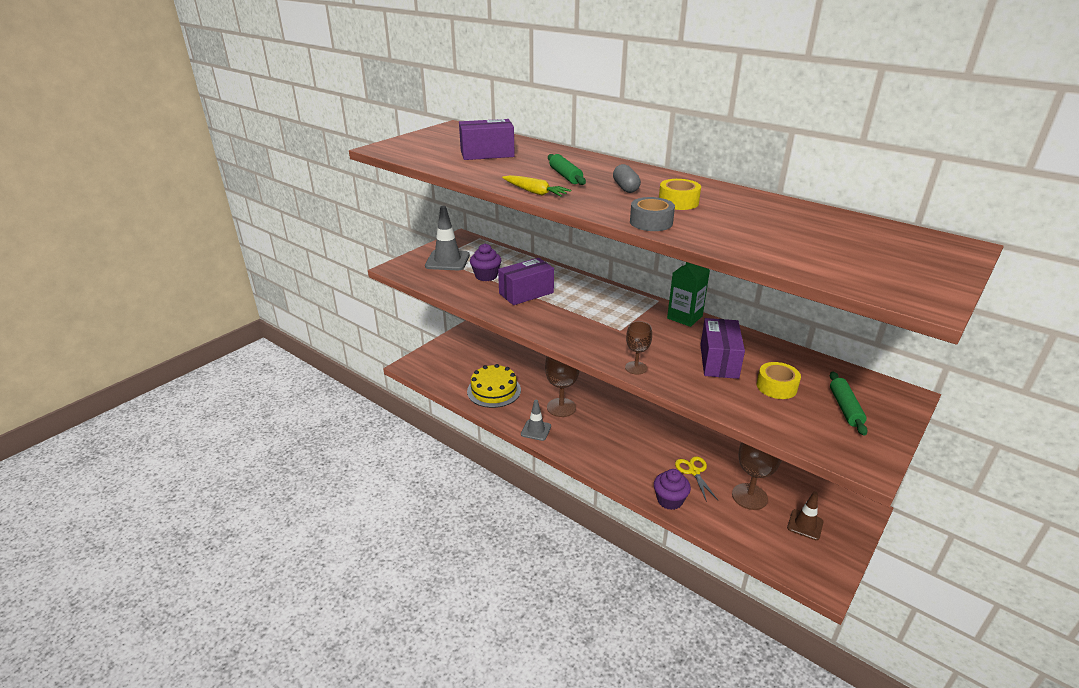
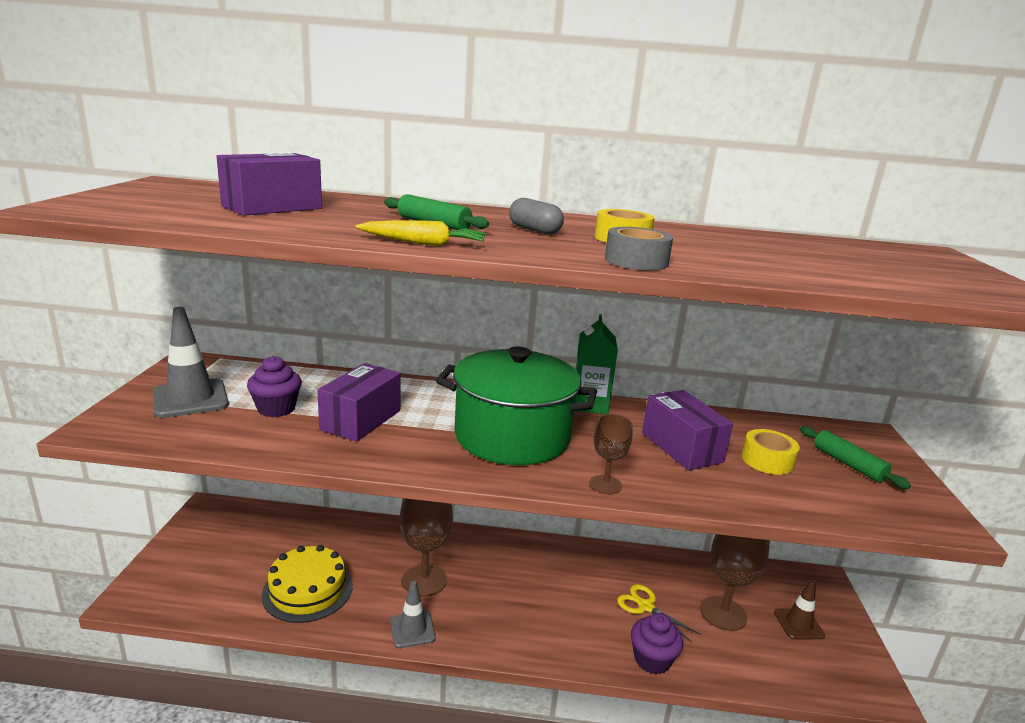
camera: 35 degrees left, 10 degrees down
(607, 324) = (512, 436): none -> green pot

